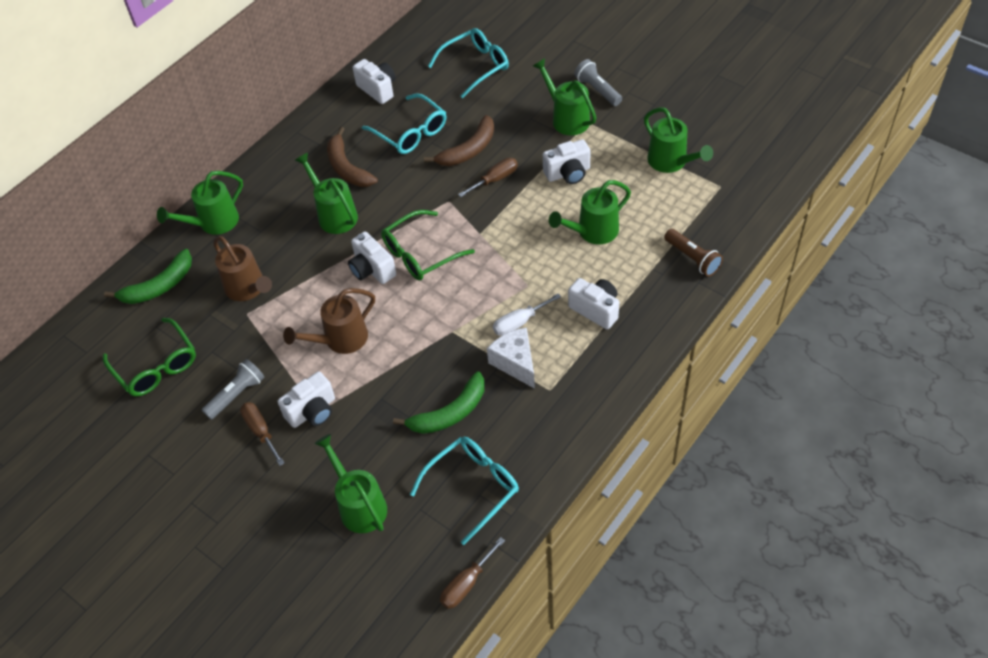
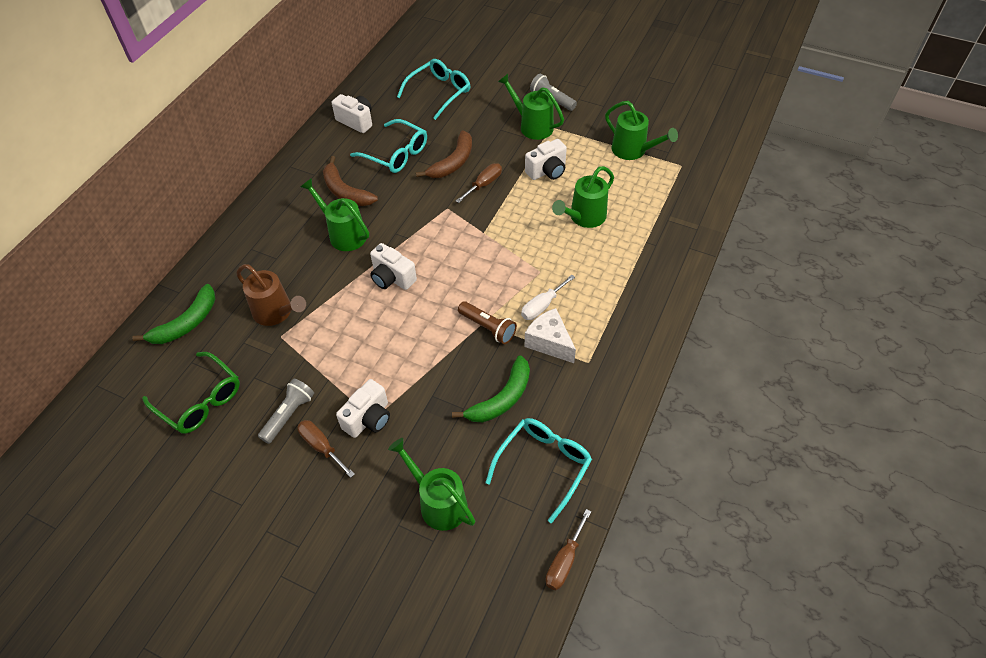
camera: 15 degrees left, 0 degrees up
(213, 223) = (228, 257): green watering can -> none
(340, 340) = (378, 347): brown watering can -> none
(421, 253) = (434, 257): green glasses -> none
(595, 310) = (607, 284): white camera -> none
(693, 258) = (678, 228): brown flashlight -> brown flashlight (488, 327)

